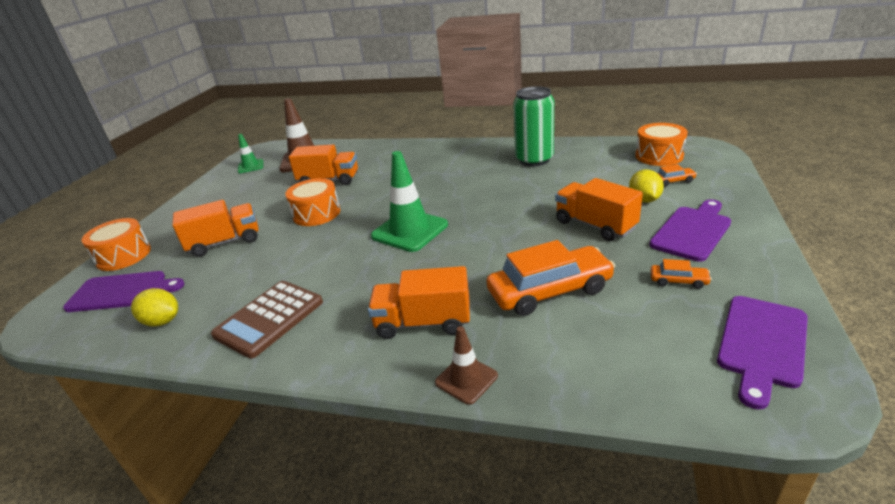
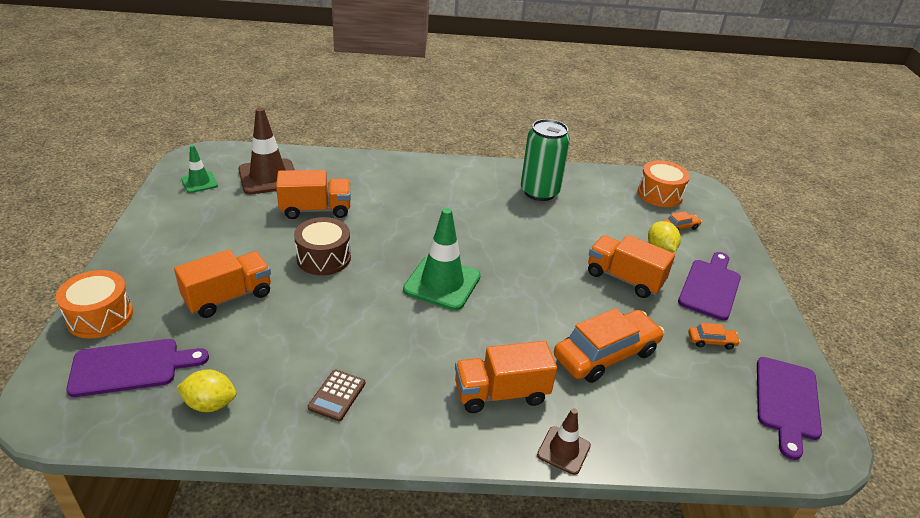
camera: 20 degrees left, 5 degrees up
(269, 318) = (337, 395): brown calculator -> brown calculator, size x0.56
(316, 213) = (323, 258): orange drum -> brown drum

